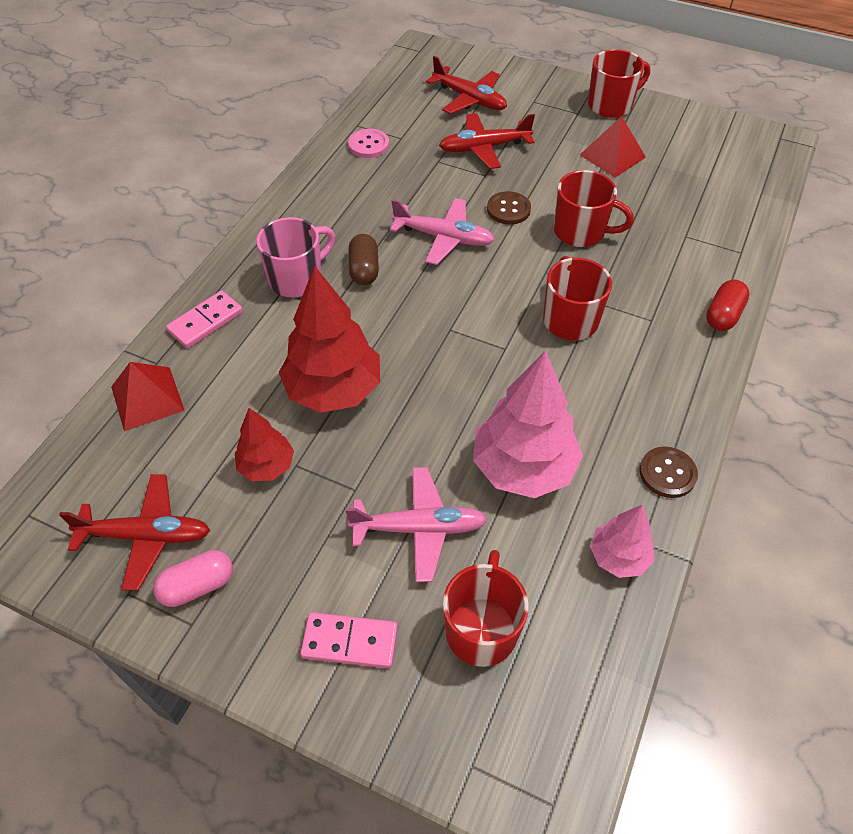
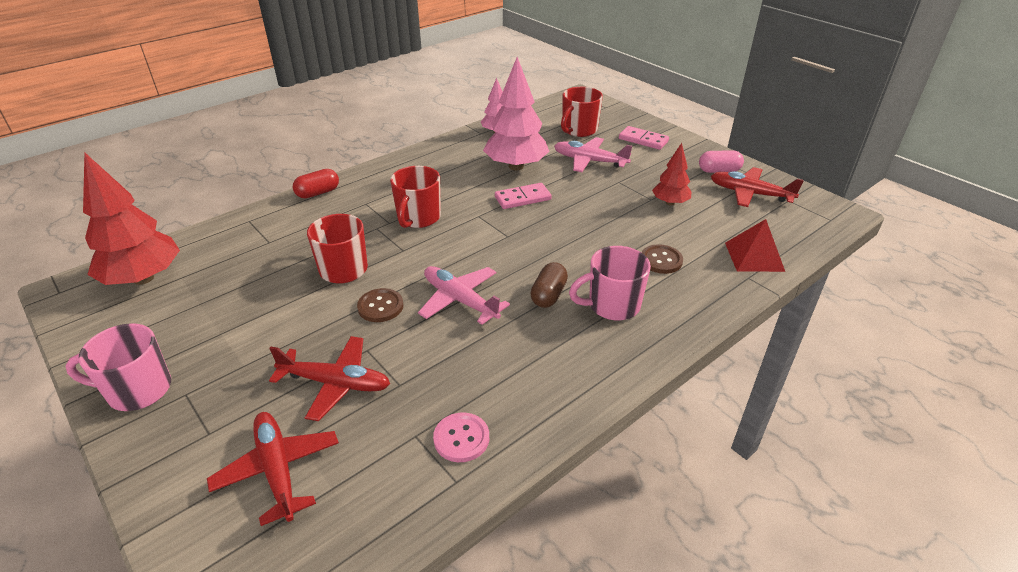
camera: 155 degrees left, 15 degrees down
(206, 322) = (703, 294): pink domino -> pink domino (522, 198)
(333, 390) = (612, 226): red tree -> red tree (143, 278)
(611, 105) = (138, 390): red mug -> pink mug
(612, 156) = (225, 327): red pyramid -> none
(667, 473) = (442, 147): brown button -> brown button (661, 260)

